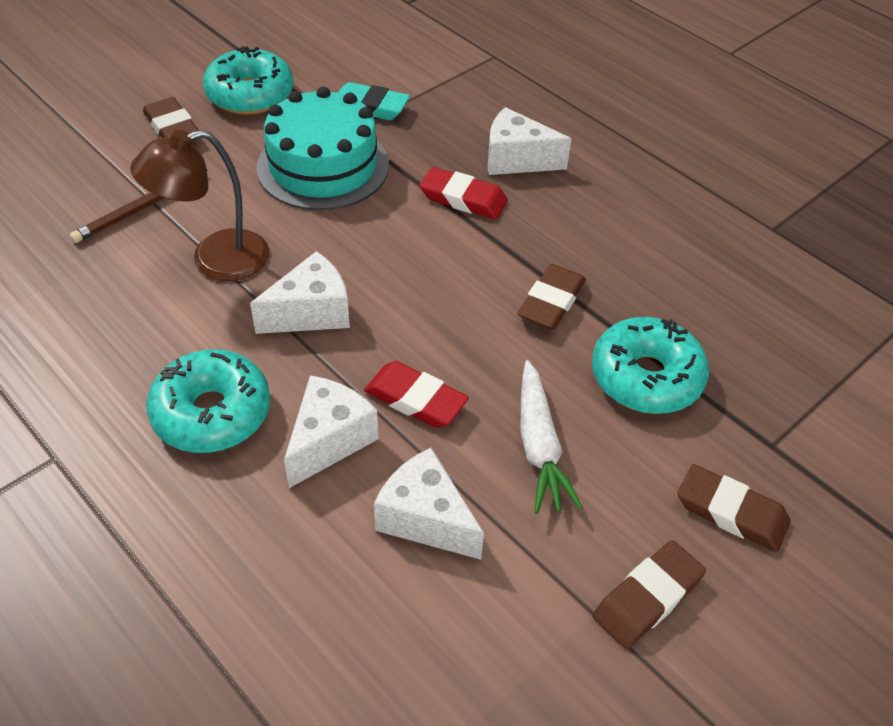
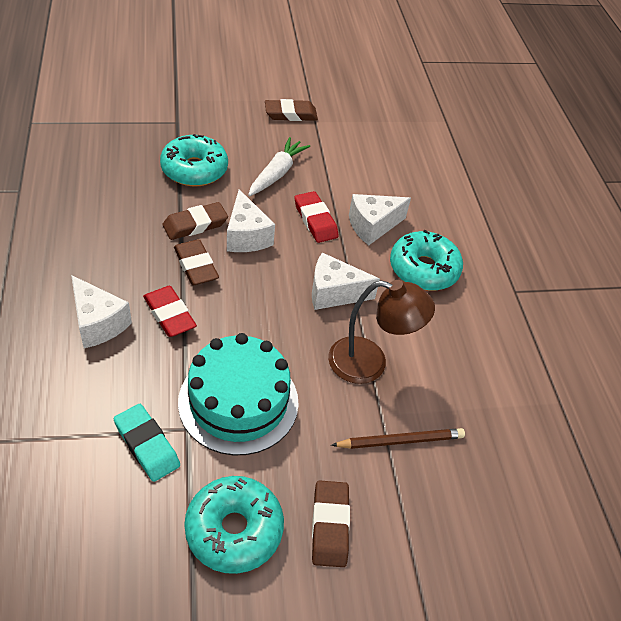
camera: 150 degrees left, 0 degrees up
(426, 519) = (353, 177): white cheese -> white cheese (246, 236)
(731, 512) = (226, 115): brown eraser -> brown eraser (196, 266)

